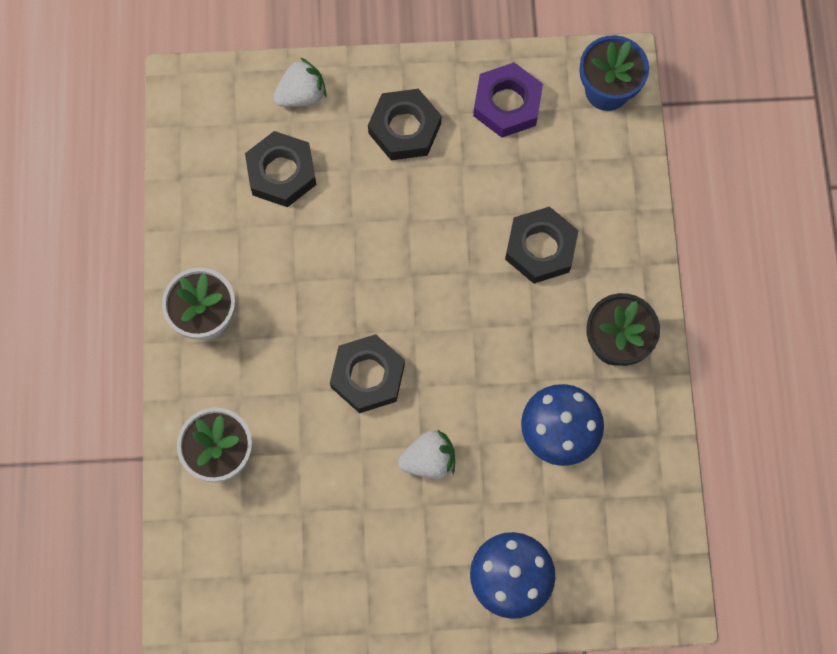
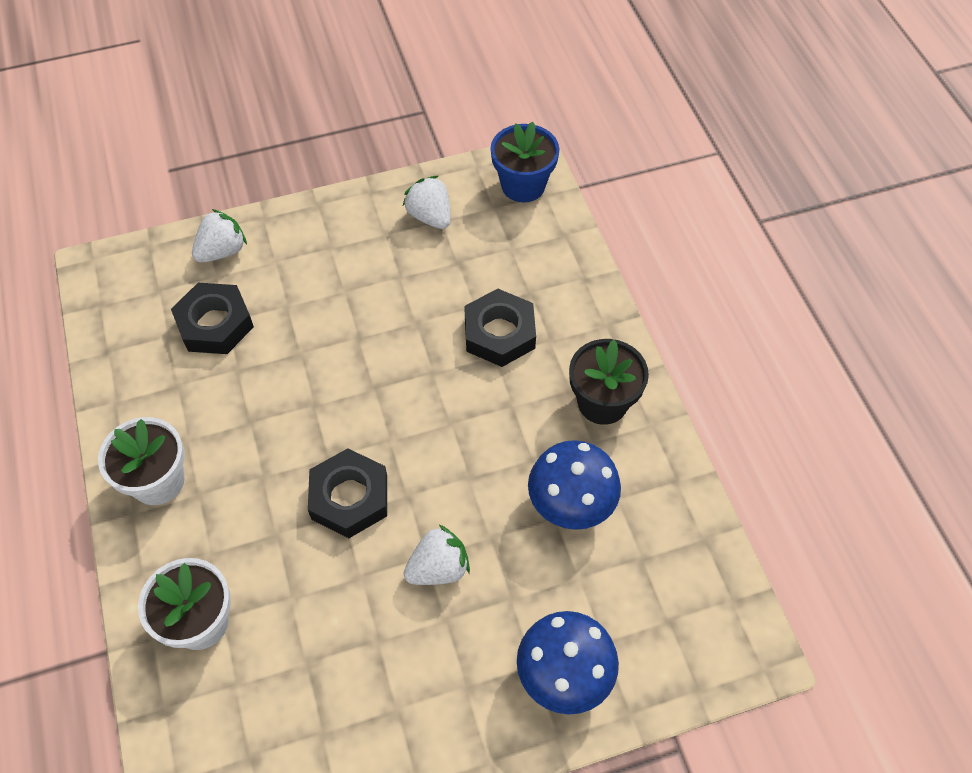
camera: 15 degrees left, 15 degrees down
(404, 128) = (333, 258): black nut -> none
(507, 104) = (430, 216): purple nut -> white strawberry

